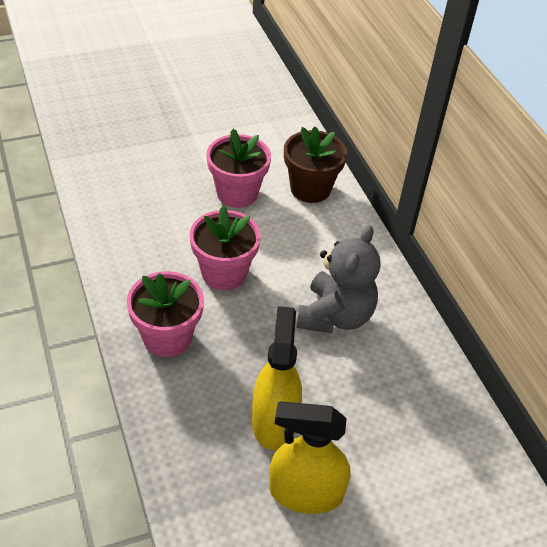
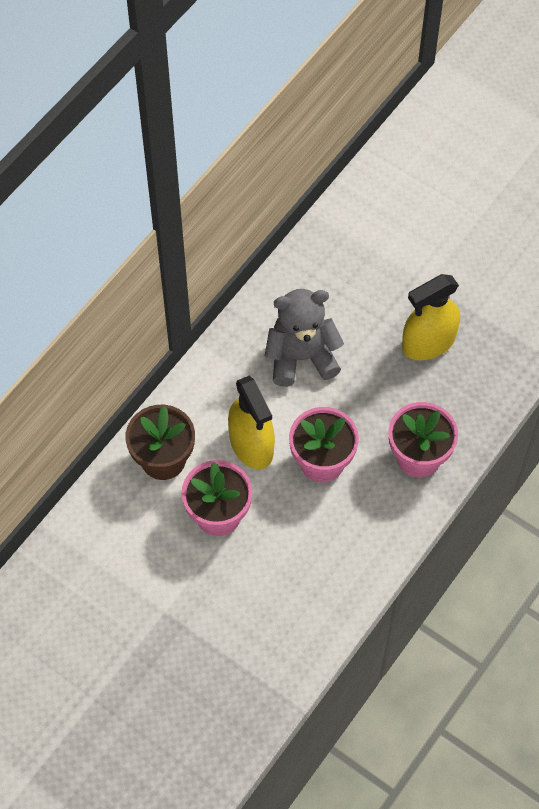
camera: 120 degrees left, 15 degrees up
(305, 492) = (465, 294): yellow spray bottle -> yellow spray bottle (251, 444)

